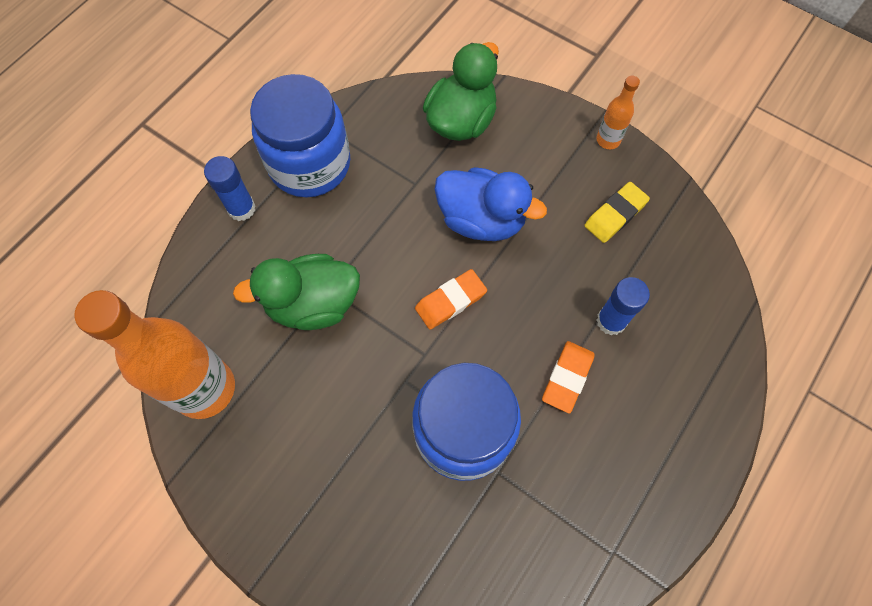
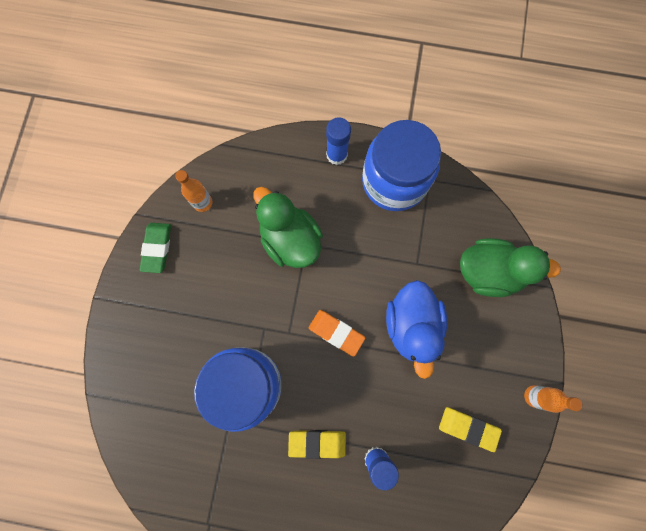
camera: 65 degrees right, 10 degrees up
(205, 389) = (202, 203): orange bottle -> orange bottle, size x0.45
(230, 474) = (157, 248): none -> green eraser
(567, 378) = (317, 443): orange eraser -> yellow eraser

